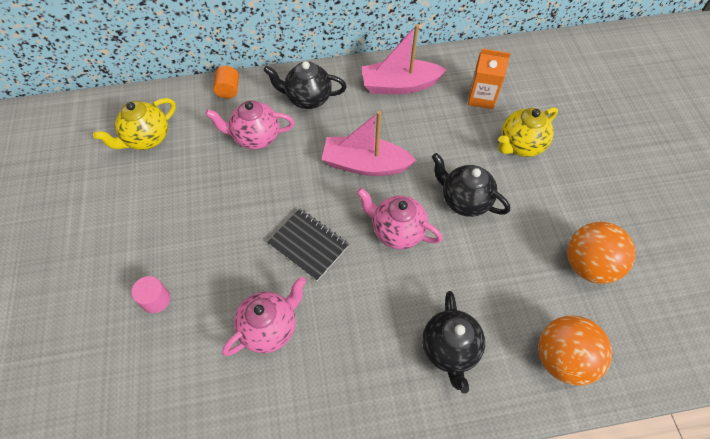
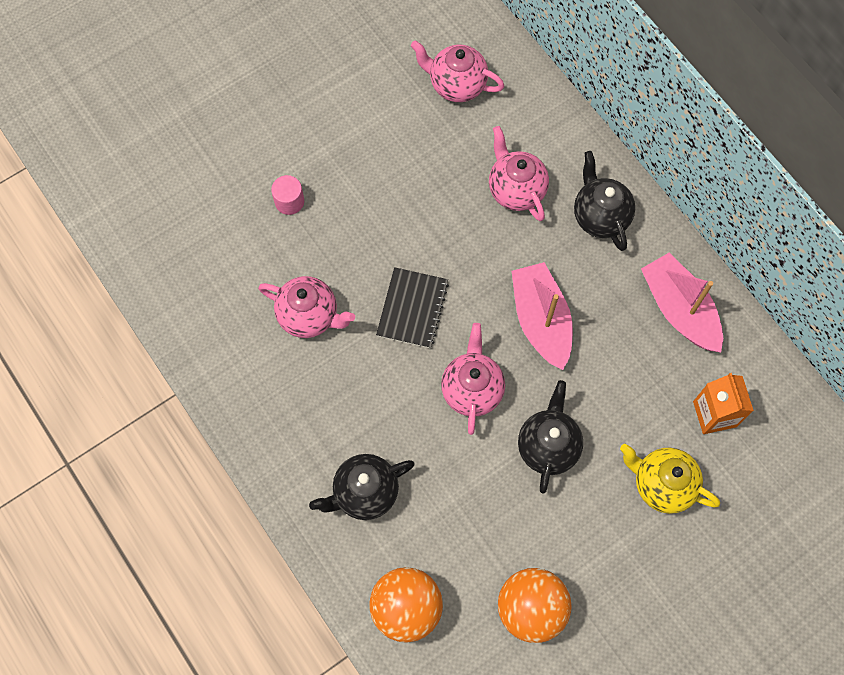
camera: 65 degrees right, 10 degrees up
(147, 139) = (456, 85): yellow teapot -> pink teapot
(228, 90) = (565, 127): orange cylinder -> none

